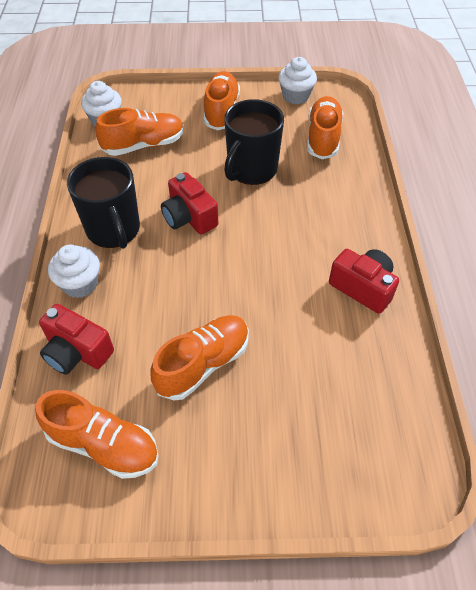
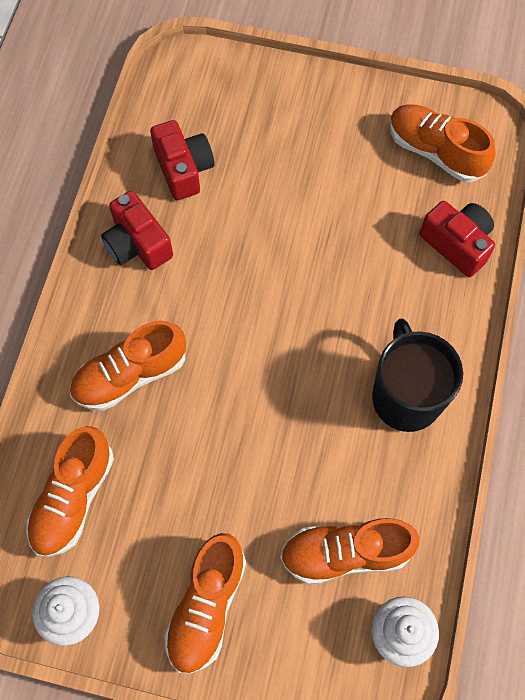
camera: 165 degrees left, 15 degrees up
(80, 284) = (451, 325): white cupcake -> none
(189, 217) = (306, 393): red camera -> red camera (184, 169)
(203, 364) = (332, 202): orange shoe -> orange shoe (130, 375)
(251, 169) = (200, 458): black mug -> none

